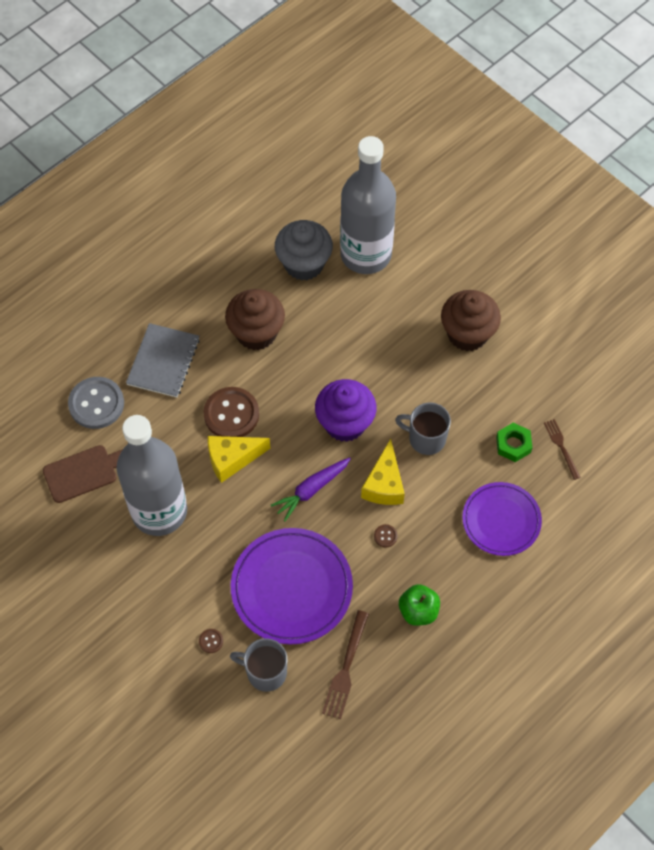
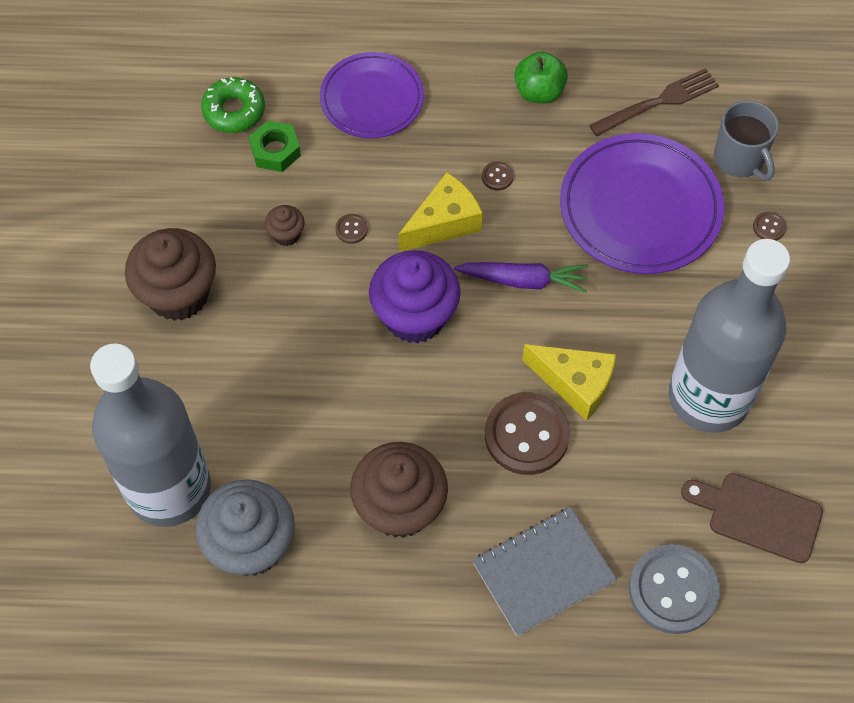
camera: 135 degrees left, 0 degrees up
(426, 438) = (351, 229): grey mug -> brown button
(454, 407) = (286, 234): none -> brown cupcake
(561, 446) = (234, 111): brown fork -> green donut

